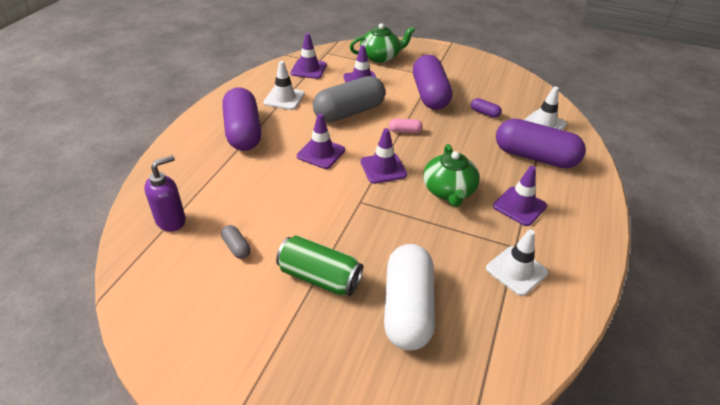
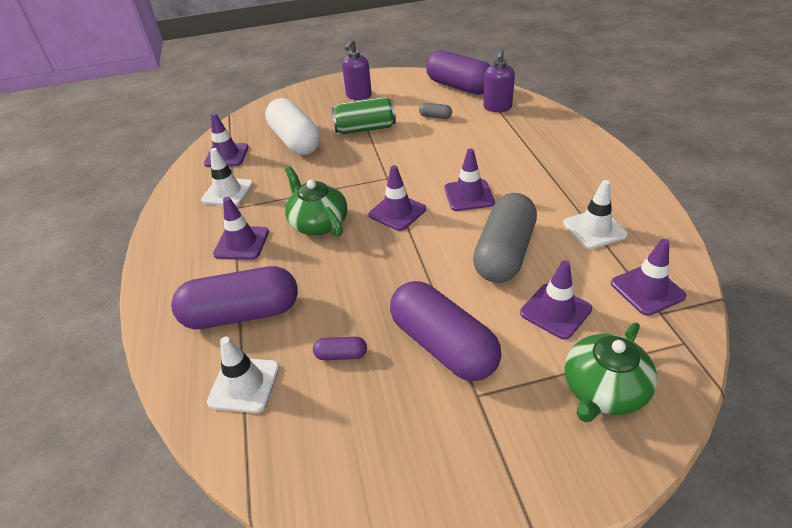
camera: 150 degrees right, 0 degrees up
(243, 132) = (563, 176): purple capsule -> purple capsule (459, 87)
(265, 352) = (358, 96): none -> purple soap dispenser
(405, 131) = (417, 264): pink capsule -> none
(501, 335) = (226, 155): none -> purple traffic cone

